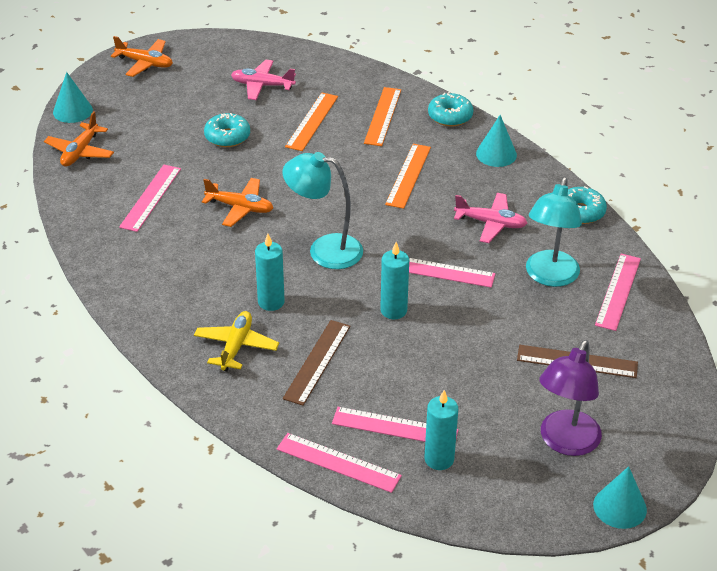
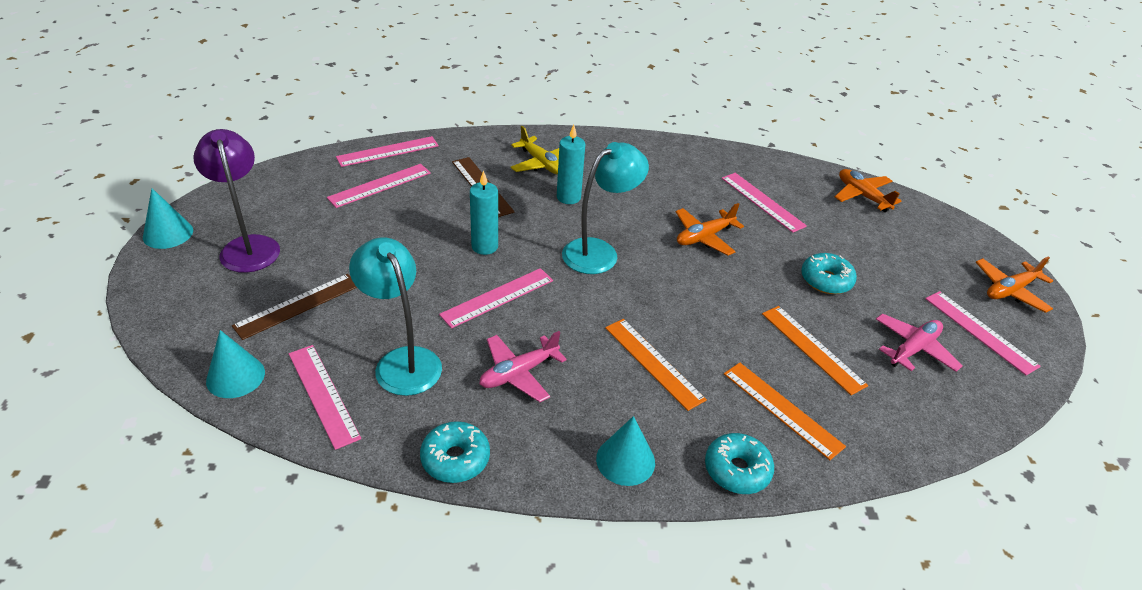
camera: 125 degrees right, 0 degrees up
(72, 111) = (937, 216): turquoise cone -> turquoise cone (235, 376)
(210, 66) = (980, 331): none -> pink ruler
(439, 459) = (328, 187): turquoise candle -> none

